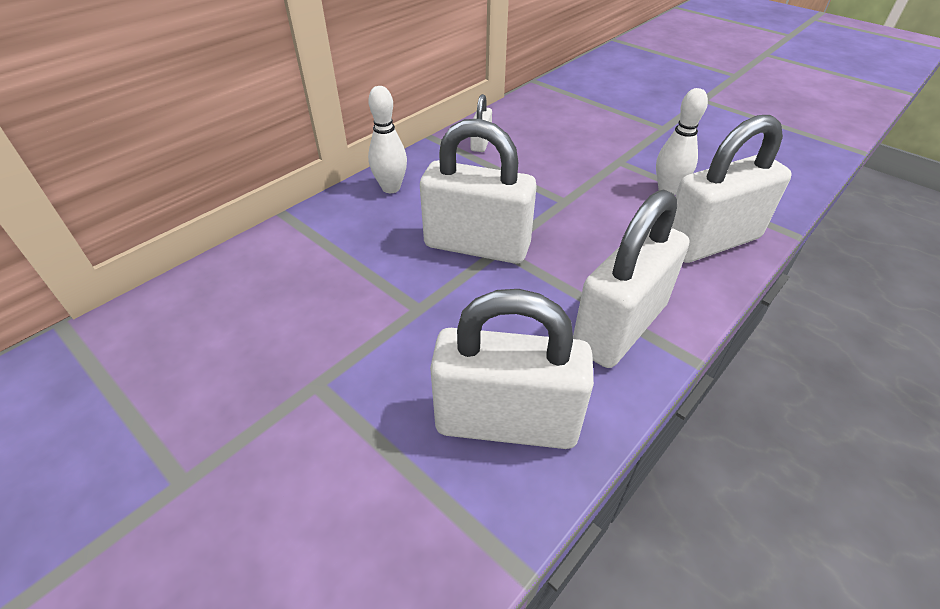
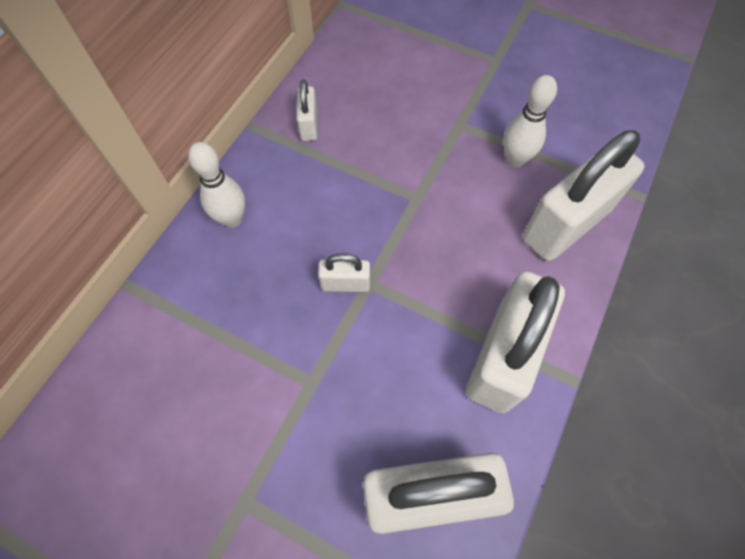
camera: 15 degrees left, 20 degrees up
(477, 246) = (345, 284): white padlock -> white padlock, size x0.46

